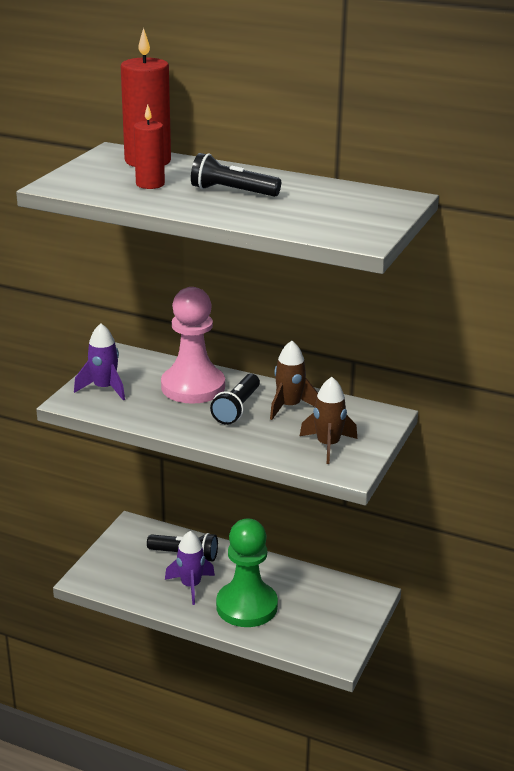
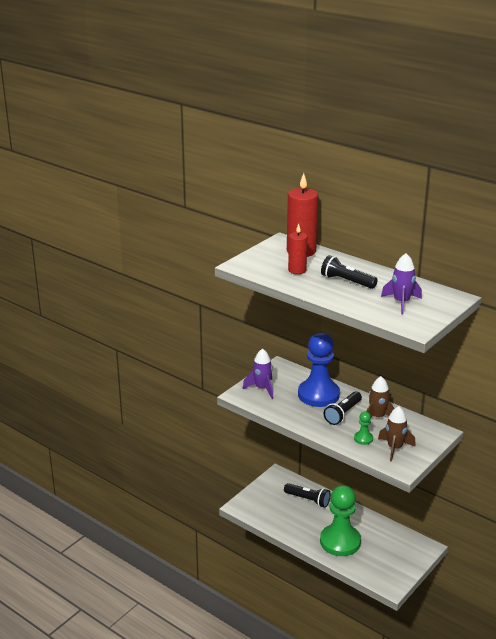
camera: 15 degrees right, 0 degrees up
(191, 586) = (307, 522): purple rocket -> purple rocket (401, 302)
(193, 387) = (318, 395): pink pawn -> blue pawn
(278, 438) = (363, 438): none -> green pawn

